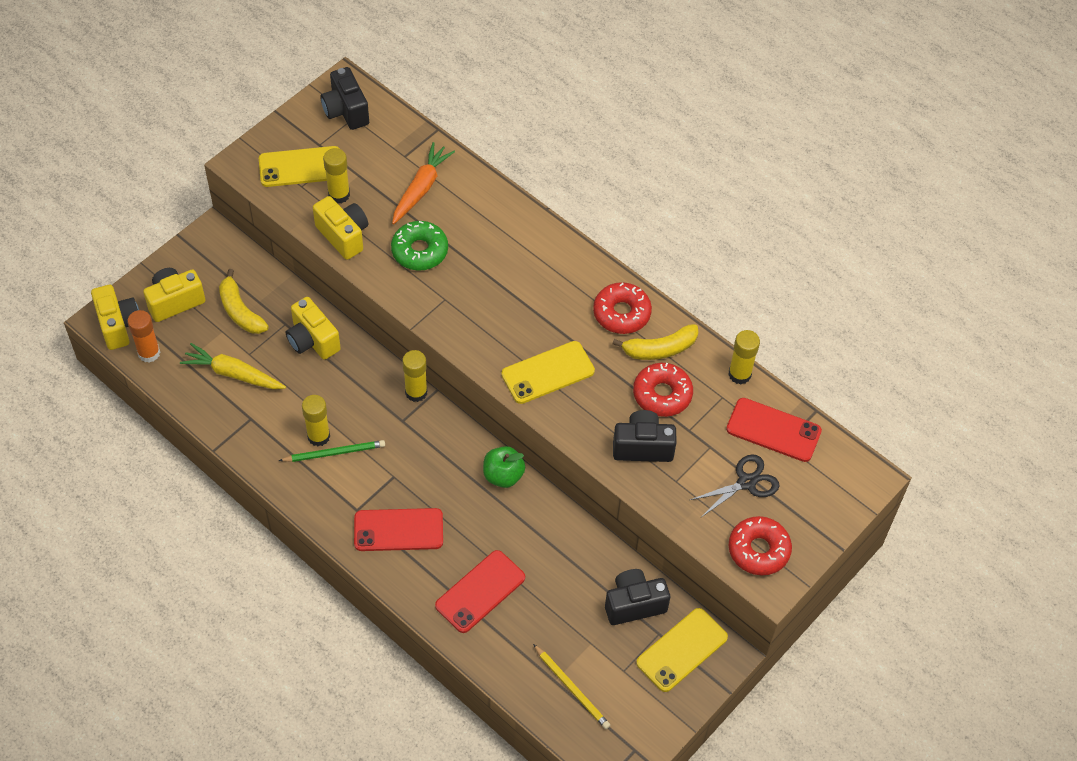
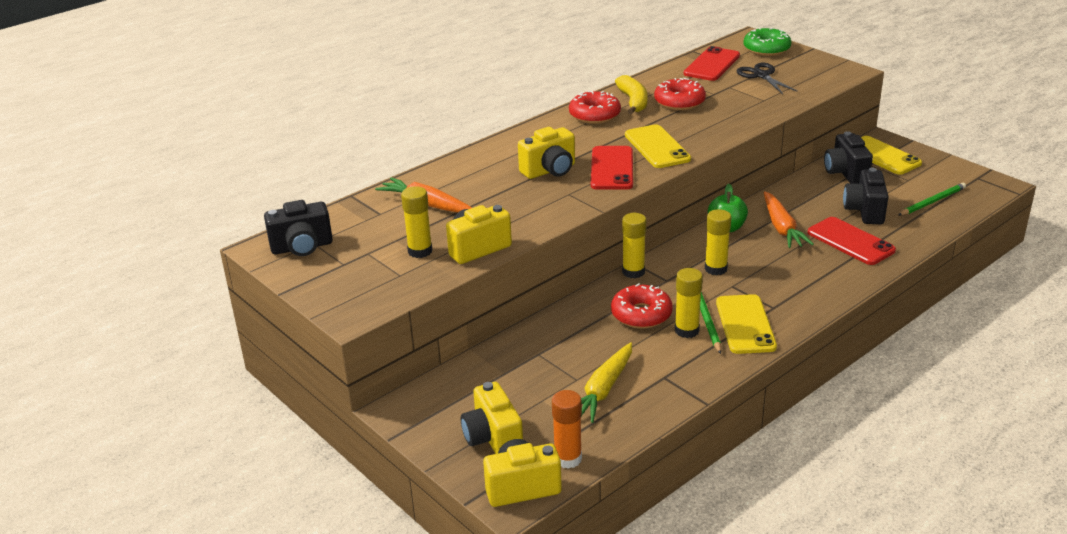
camera: 80 degrees left, 25 degrees down
(240, 311) = (516, 386): yellow banana -> none
(300, 167) = (372, 275): yellow phone -> yellow phone (745, 324)
(312, 340) = (563, 335): yellow camera -> yellow camera (550, 171)
(398, 530) = (793, 283): red phone -> red phone (612, 168)
(419, 251) = (507, 206): green donut -> green donut (766, 49)
(506, 528) = (781, 228): none -> orange carrot
(572, 688) = (932, 201): yellow pencil -> green pencil
(642, 446) = (732, 111): black camera -> black camera (864, 211)
(739, 374) = (659, 74): yellow glue stick -> yellow glue stick (716, 269)
(758, 550) = (821, 74): red donut -> red donut (641, 314)

